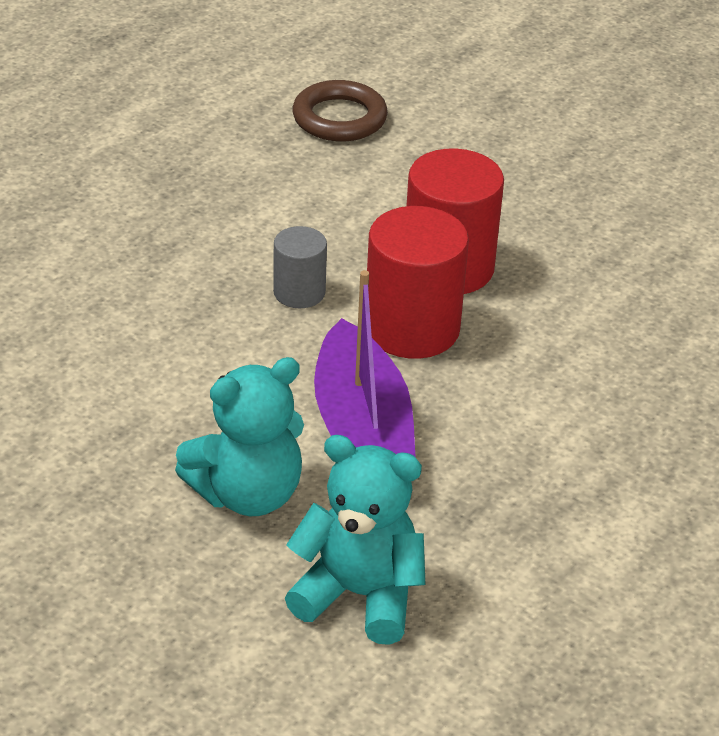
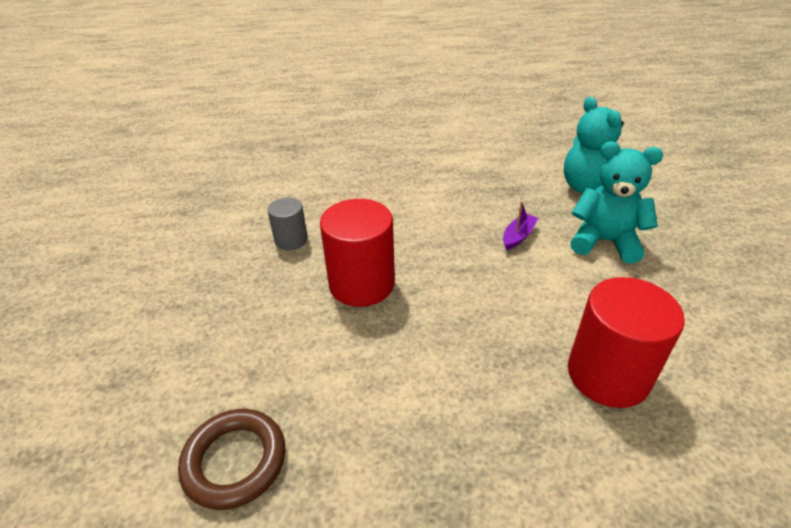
camera: 130 degrees left, 0 degrees up
(299, 292) = (463, 323): grey cylinder -> grey cylinder (291, 240)
(362, 431) = (518, 236): purple boat -> purple boat, size x0.43
(412, 328) = (430, 265): red cylinder -> red cylinder (608, 374)

